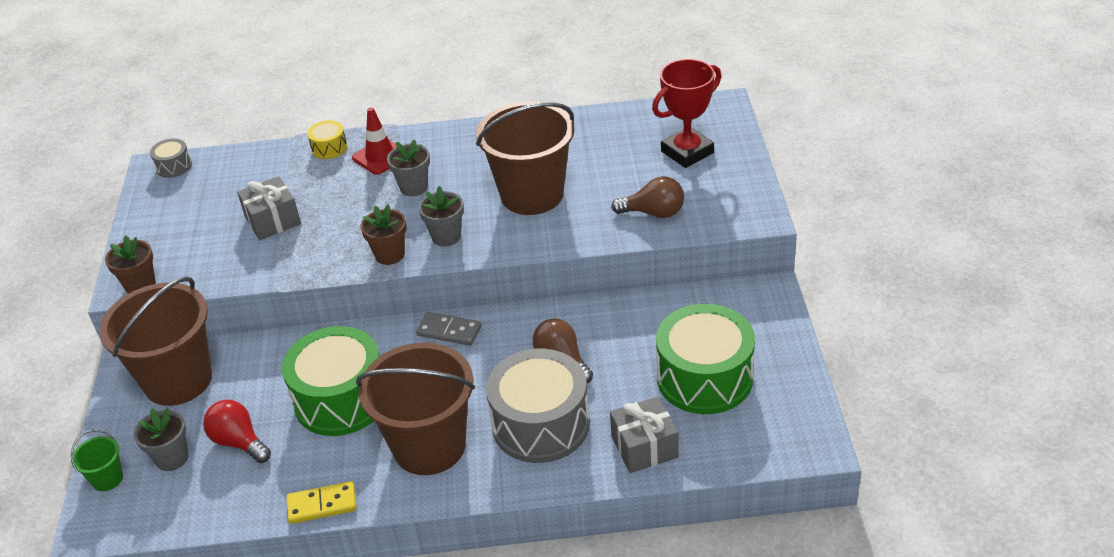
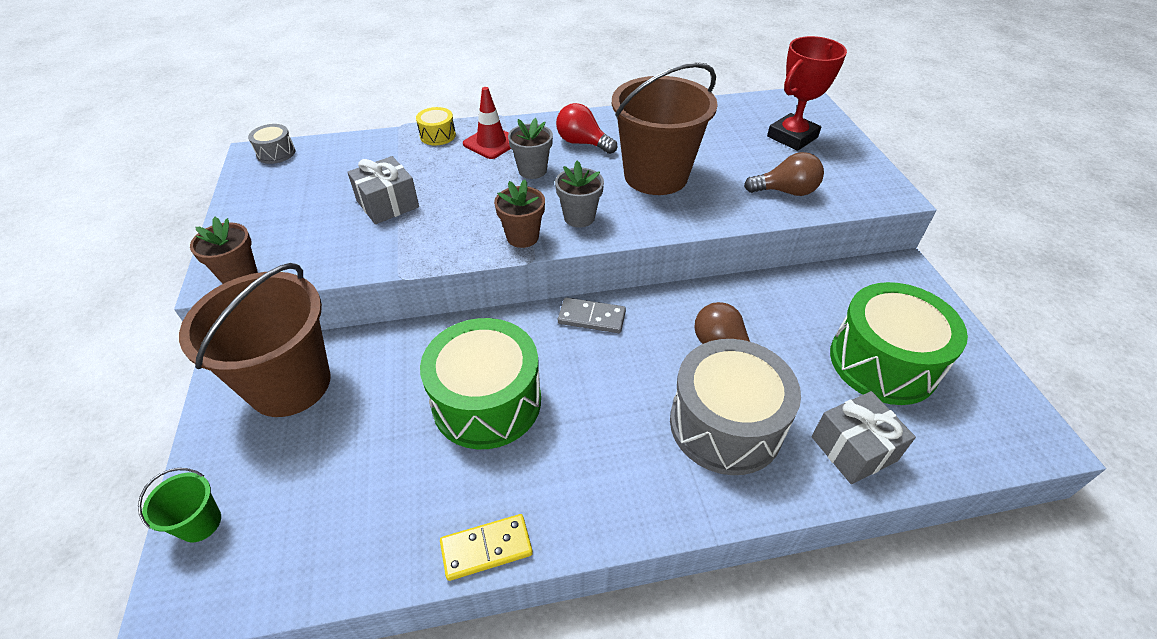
camera: 10 degrees left, 5 degrees up
(172, 458) = (285, 489): grey flower pot -> none
(239, 442) = (370, 462): red light bulb -> red light bulb (582, 143)
(429, 446) = (603, 458): brown bucket -> none

